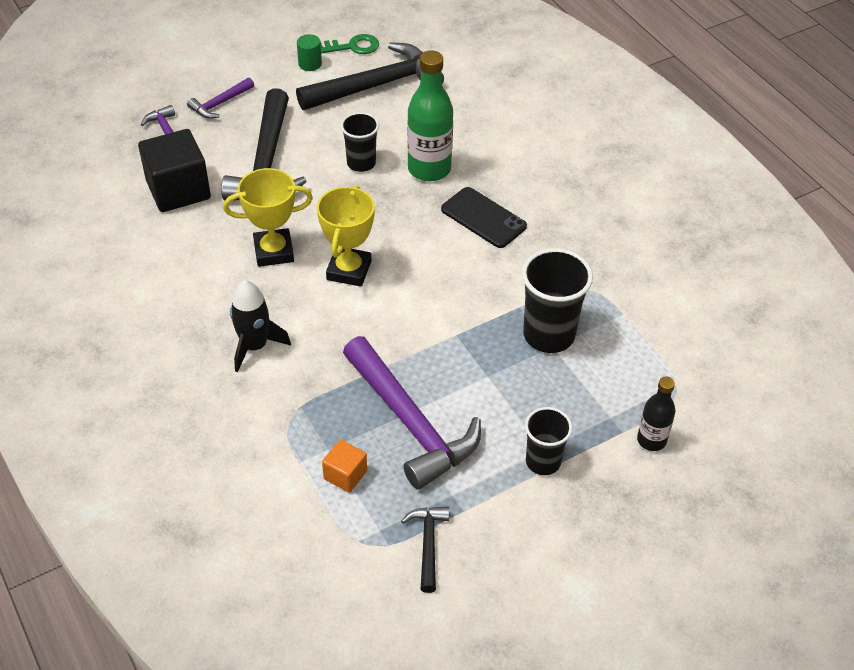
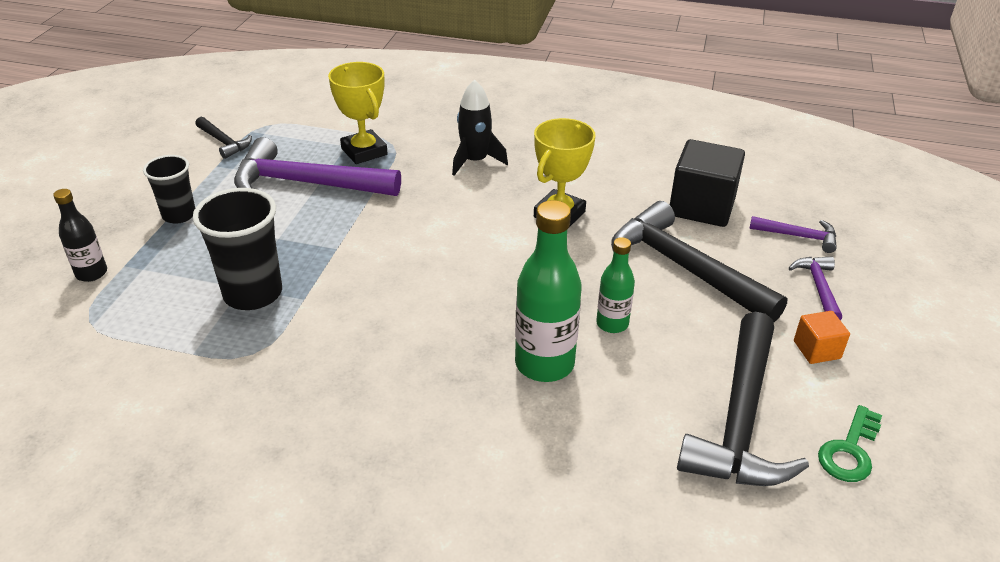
camera: 135 degrees right, 10 degrees down
(310, 64) = (840, 390): green cylinder -> none
(345, 475) = (318, 141): orange cube -> orange cube (816, 350)
(349, 270) = (483, 237): yellow trophy -> yellow trophy (364, 151)
(361, 163) = (612, 324): black cup -> green bottle
(483, 218) = (428, 352): black phone -> none

